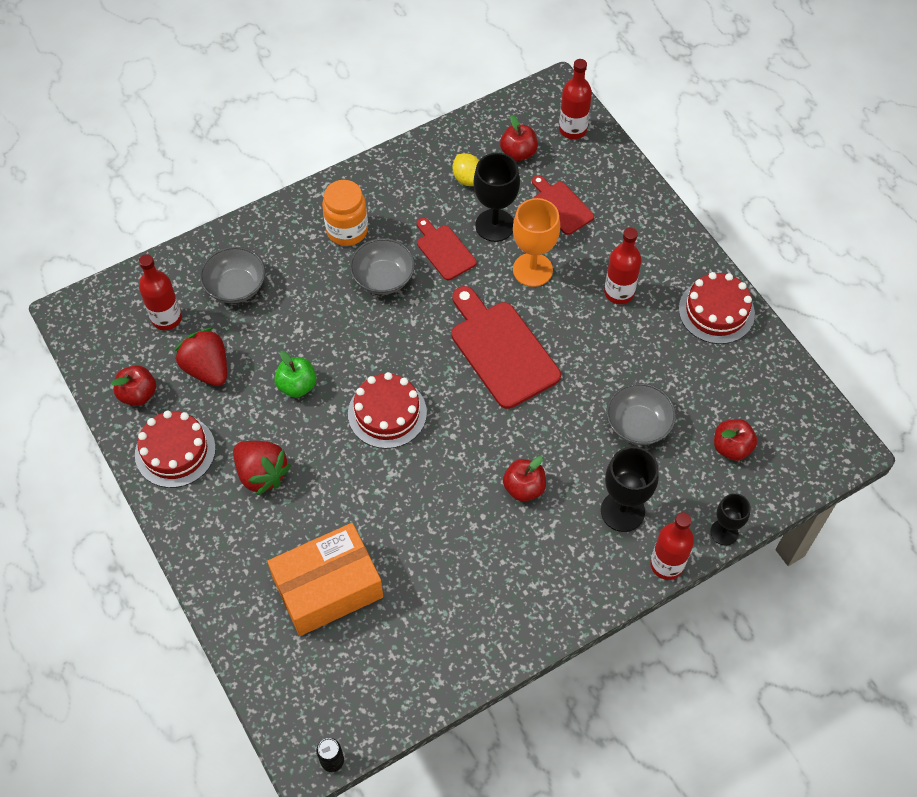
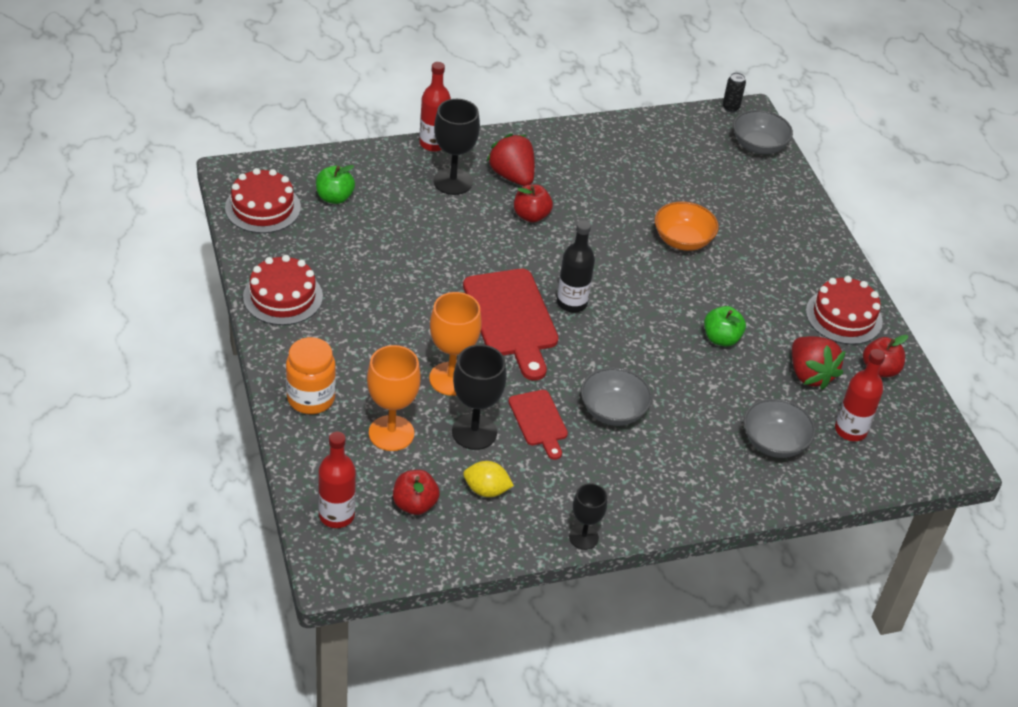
camera: 170 degrees left, 15 degrees down
(261, 474) = (764, 281): red strawberry -> red strawberry (512, 176)
(328, 588) = (717, 195): orange box -> none
(347, 230) = (641, 469): orange jar -> orange jar (311, 398)
(356, 505) = (682, 240): none -> orange bowl
(387, 413) = (638, 296): red cake -> red cake (263, 207)
(450, 385) = (572, 303): none -> black bottle
(467, 179) = (486, 490): yellow lemon -> yellow lemon turned 60 degrees counterclockwise
(561, 206) = (391, 433): red cutting board -> orange goblet
(619, 292) = (371, 336): red bottle -> none
(638, 424) = (409, 232): grey bowl -> grey bowl (758, 146)
(724, 532) = (375, 150): black goblet -> black goblet (583, 537)
(731, 447) = (334, 197): red apple -> green apple

